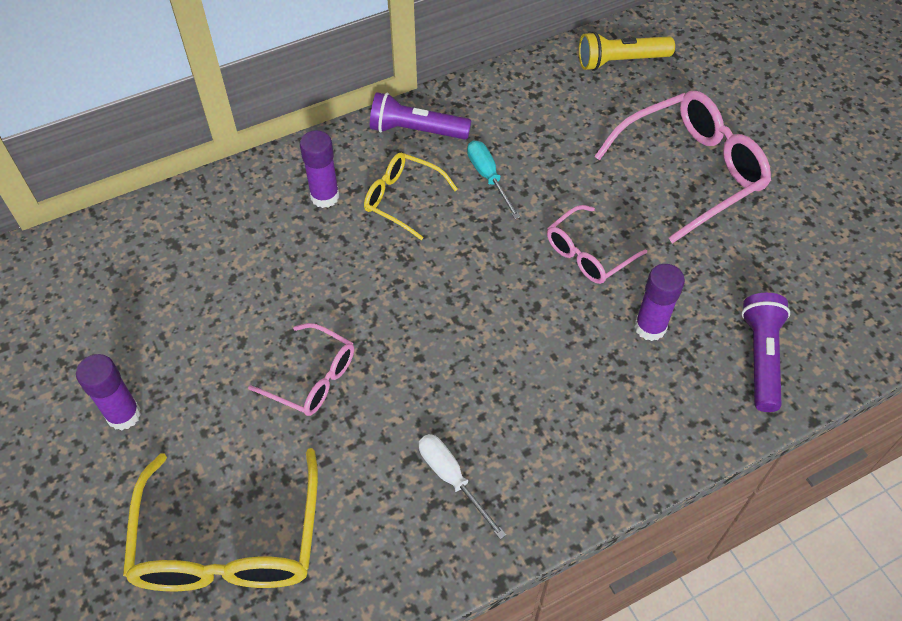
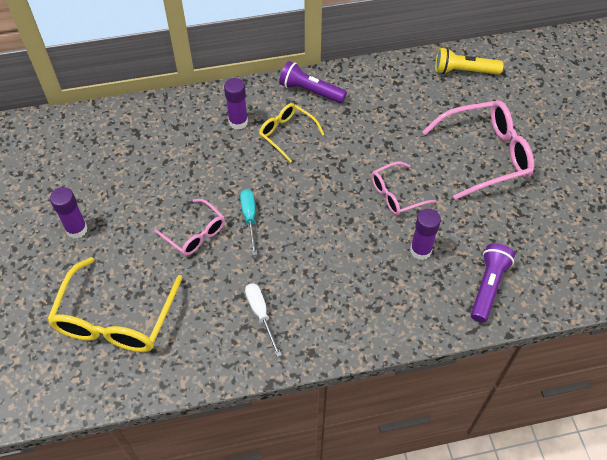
camera: 15 degrees right, 0 degrees up
(488, 177) = (347, 131): turquoise screwdriver -> turquoise screwdriver (249, 218)

